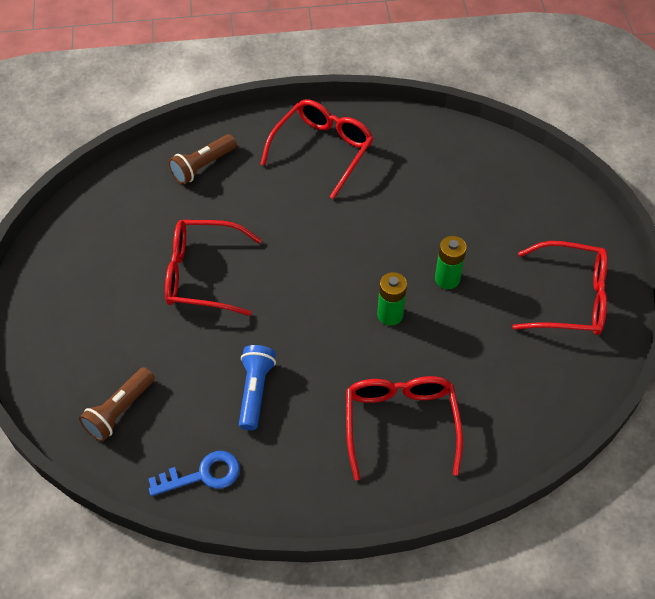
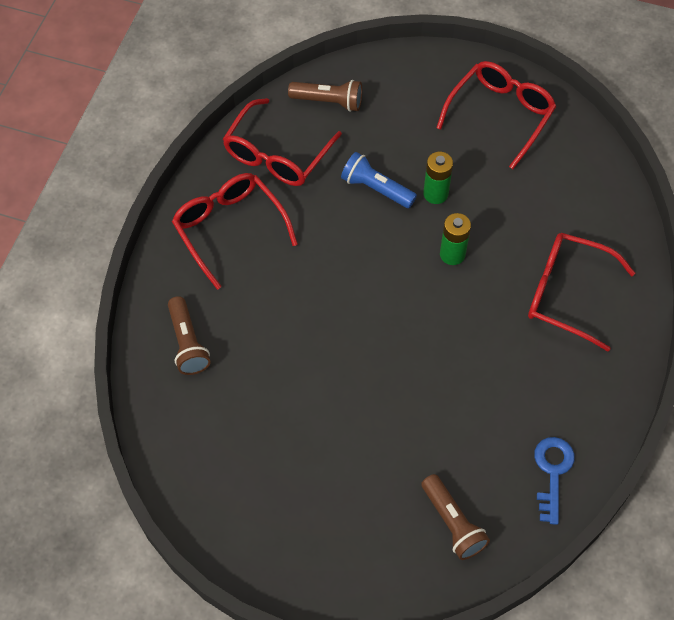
camera: 65 degrees left, 5 degrees up
(203, 274) = (328, 392): red glasses -> red glasses (277, 154)
(255, 391) = (483, 396): blue flashlight -> blue flashlight (376, 188)
(493, 166) = (329, 102): none -> brown flashlight

